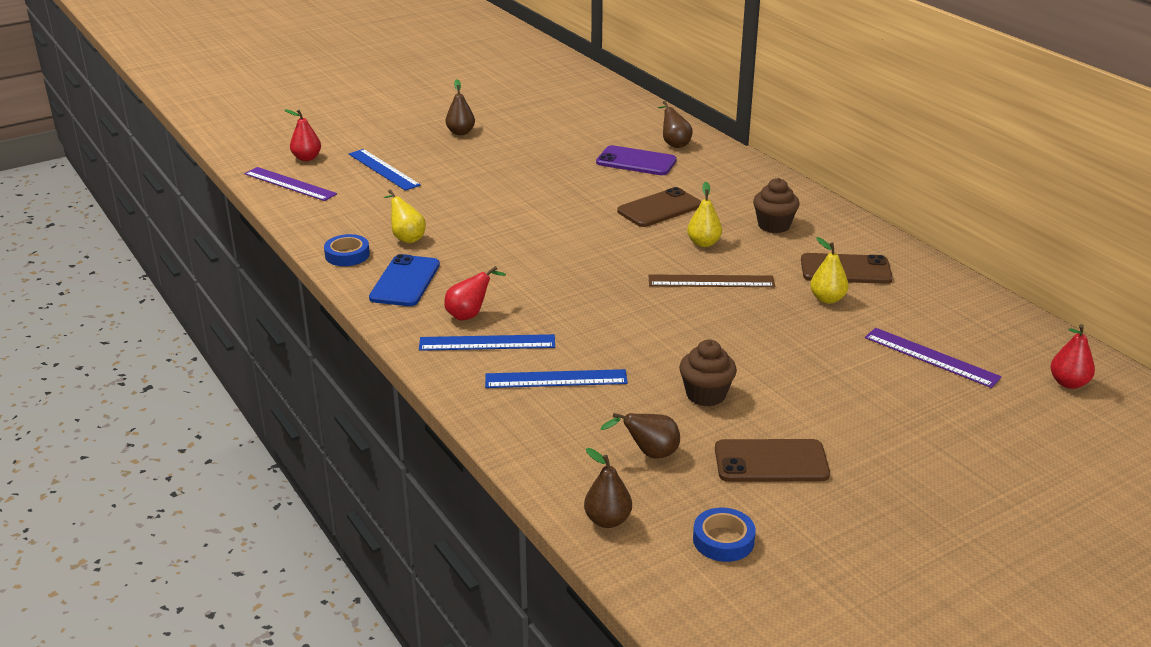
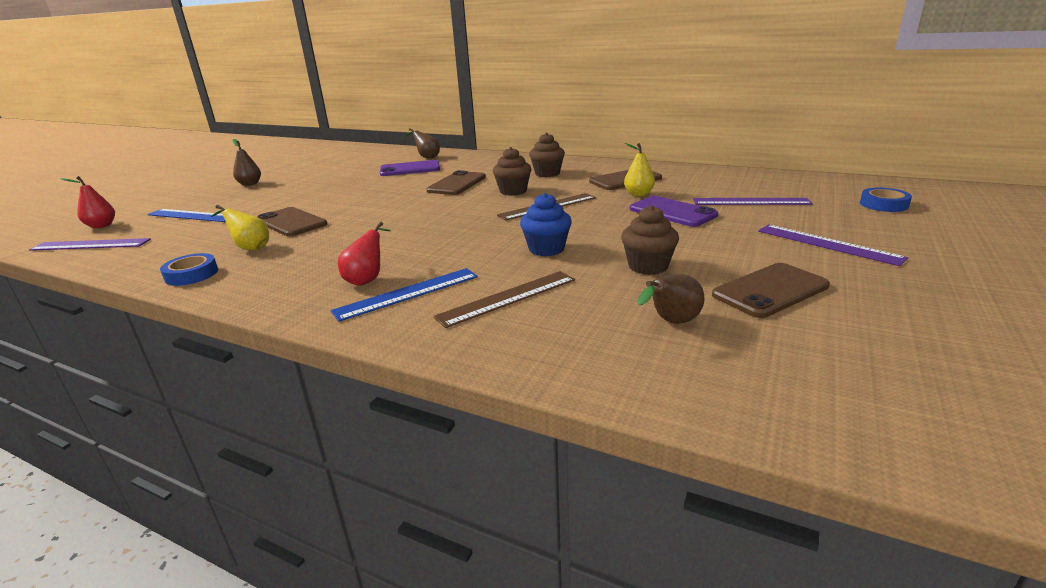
camera: 30 degrees left, 5 degrees down
(405, 281) = (274, 275): blue phone -> none
(460, 213) = (291, 222): none -> brown phone
(556, 379) = (507, 298): blue ruler -> brown ruler
(607, 520) = (726, 397): brown pear -> none
(644, 339) = (546, 249): none -> blue cupcake
(703, 243) = (513, 191): yellow pear -> brown cupcake
(723, 540) = (847, 365): blue tape -> blue tape (883, 204)
(824, 339) = (672, 212): none -> purple phone
(910, 440) = (827, 244): none -> purple ruler
(1068, 383) = (843, 190): red pear -> none

